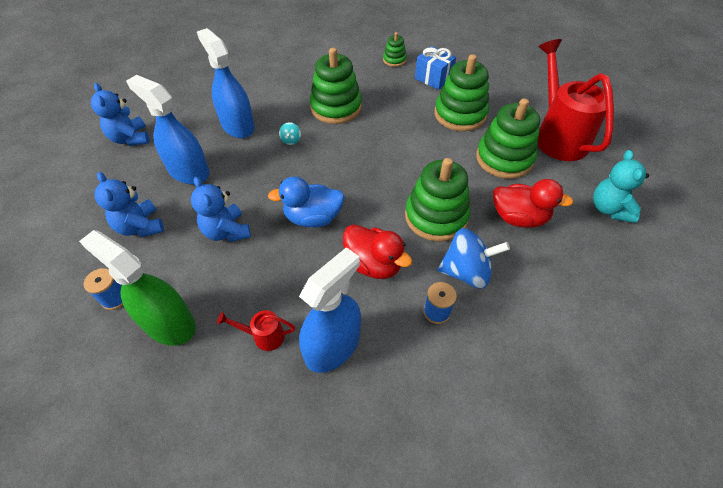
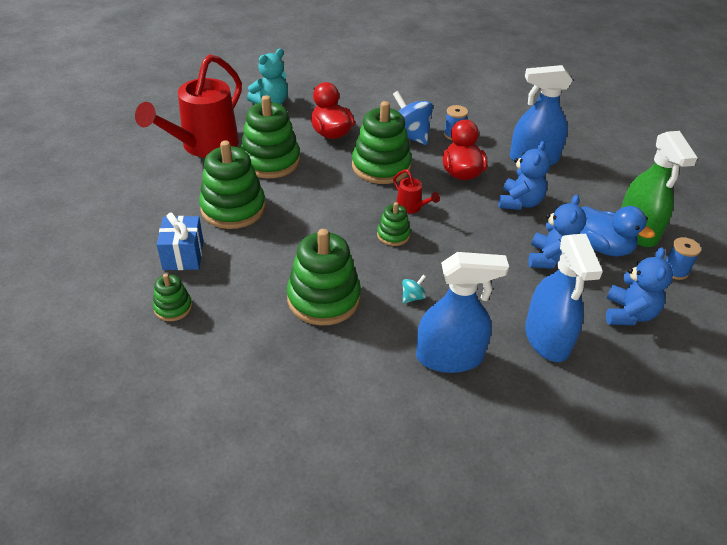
camera: 135 degrees left, 10 degrees down
(130, 138) = (592, 437): blue teddy bear -> blue teddy bear (519, 202)
(237, 126) = (449, 357): blue spray bottle -> blue spray bottle turned 105 degrees counterclockwise
(264, 336) = (573, 186): red watering can -> red watering can (411, 207)
(313, 218) = (470, 223): blue duck -> blue duck (603, 247)
(350, 168) = (393, 235): none -> green stacking toy

